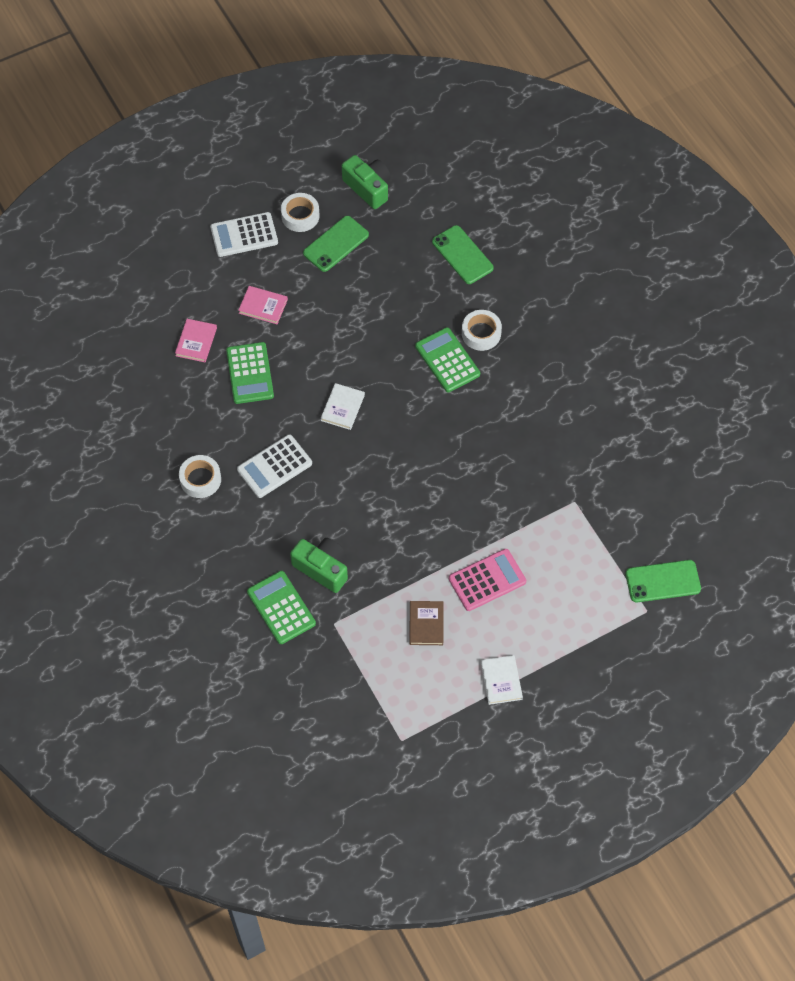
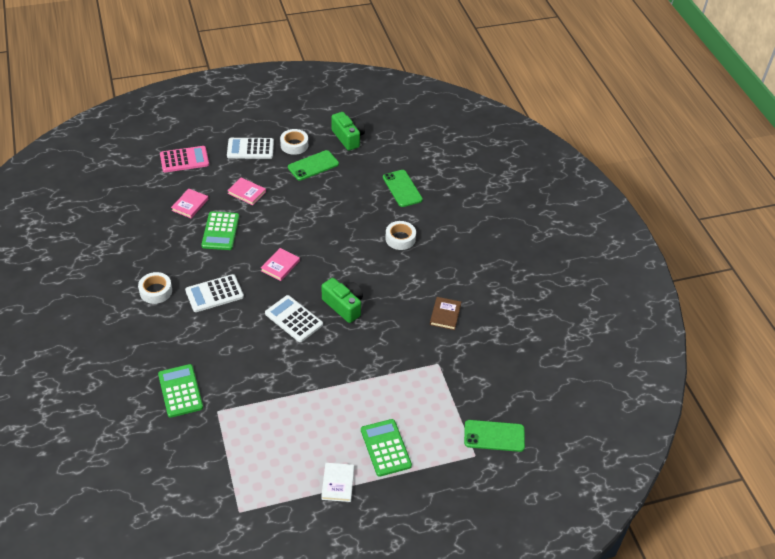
camera: 10 degrees right, 15 degrees down
(322, 568) = (223, 370): green camera -> green camera (344, 306)
(343, 408) = (280, 266): white book -> pink book
(384, 480) = (293, 319): none -> white calculator
(426, 624) = (291, 427): brown book -> brown book (445, 314)
(447, 360) = (369, 251): green calculator -> green calculator (385, 448)
(487, 580) = (350, 405): pink calculator -> pink calculator (184, 160)

